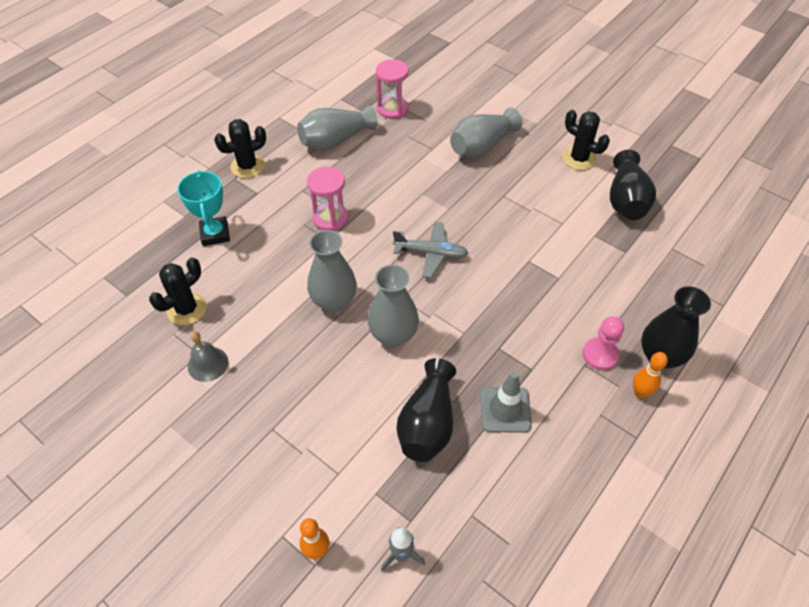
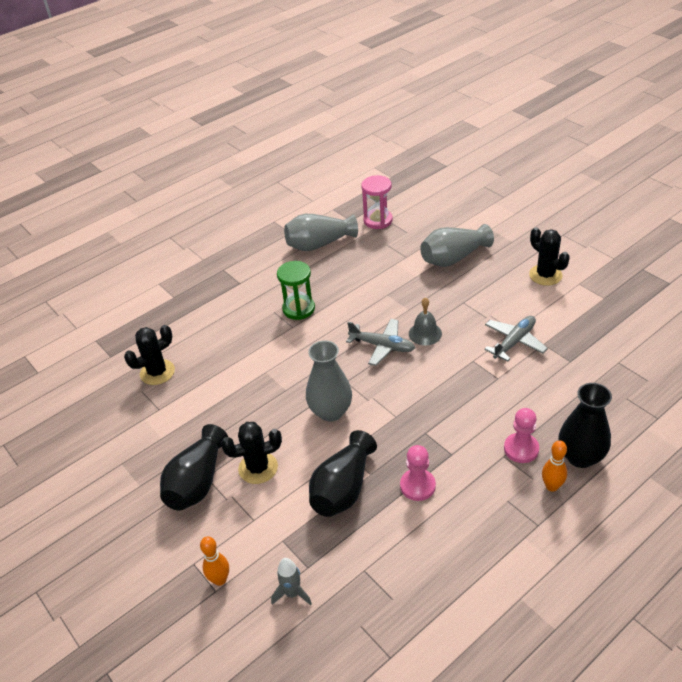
camera: 15 degrees right, 10 degrees down
(208, 364) = (164, 418): grey bell -> grey bell (425, 333)
(215, 234) = (195, 313): turquoise trophy -> none
(247, 166) = (236, 260): black cactus -> black cactus (258, 468)
(330, 218) = (298, 309): pink hourglass -> green hourglass
(334, 301) = (285, 378): grey vase -> none
(505, 409) = (417, 486): grey traffic cone -> pink pawn
(565, 236) = (514, 342): none -> grey plane
(626, 200) = (583, 315): black vase -> black vase (197, 482)

